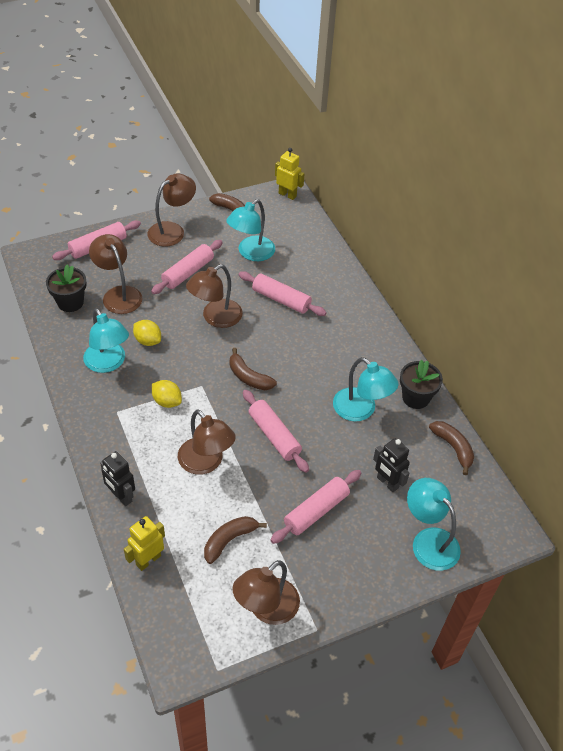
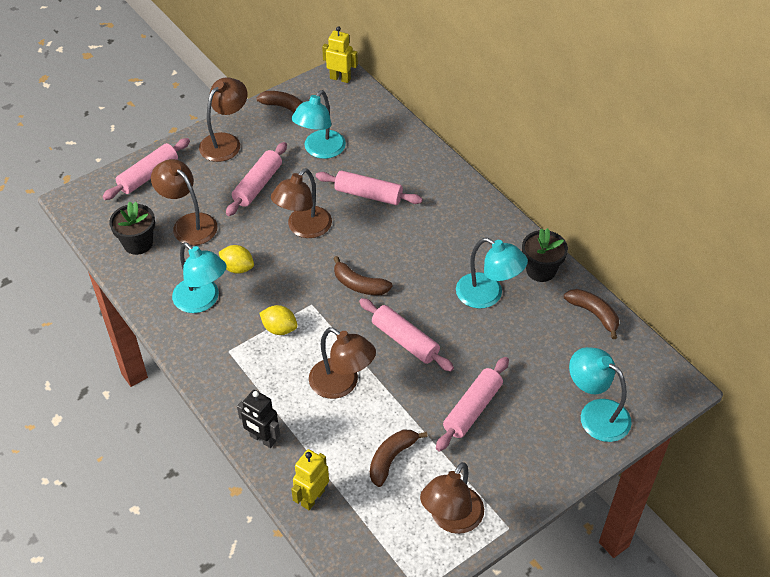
camera: 10 degrees left, 0 degrees up
(387, 483) = (537, 364): black robot -> none

